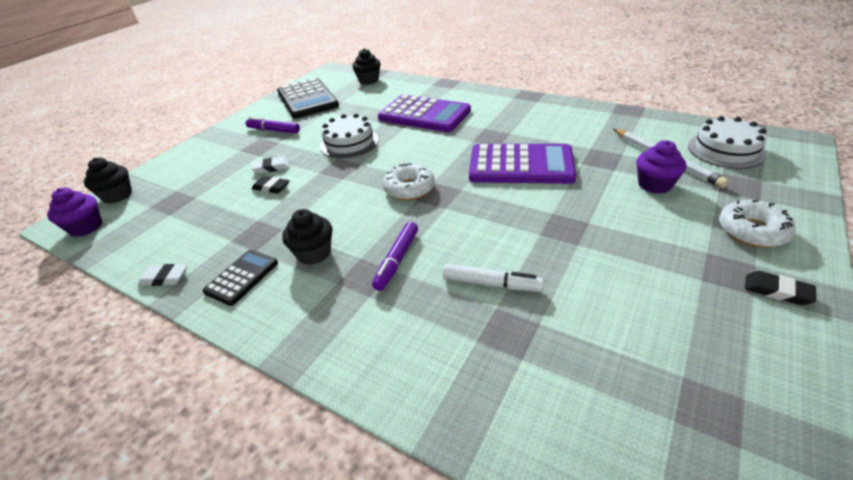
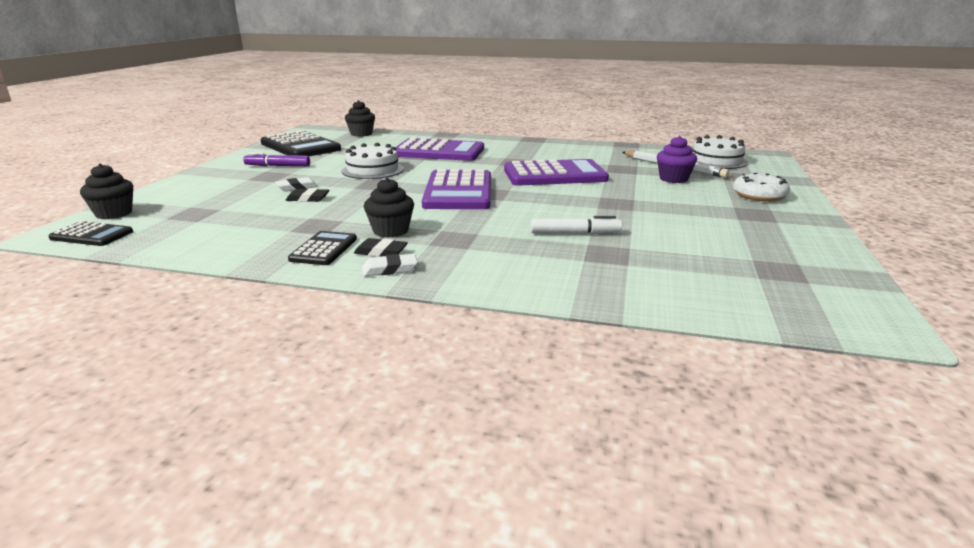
camera: 20 degrees left, 15 degrees down
(86, 227) = (92, 235): purple cupcake -> black calculator
(165, 278) = (231, 257): white eraser -> white eraser (390, 269)
(397, 260) = (478, 228): purple marker -> none
(409, 188) = (458, 191): white donut -> purple calculator
(777, 291) = (792, 219): black eraser -> black eraser (381, 252)

